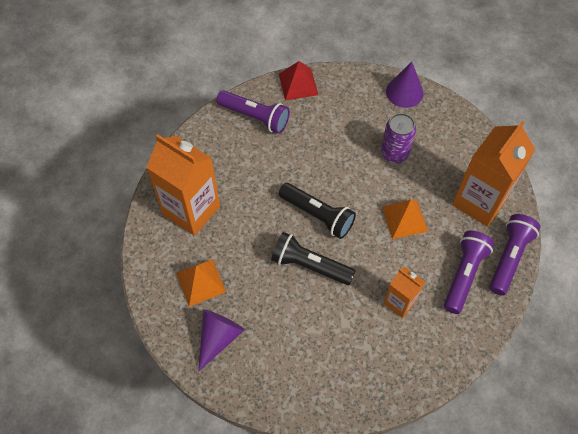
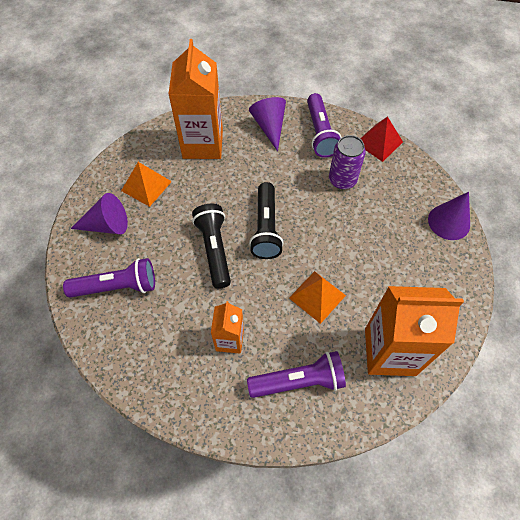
camera: 55 degrees right, 0 degrees up
(216, 148) = (269, 127): none -> purple cone
(394, 153) = (377, 250): purple can -> purple can (342, 180)
(509, 258) = (350, 414): purple flashlight -> purple flashlight (117, 286)

